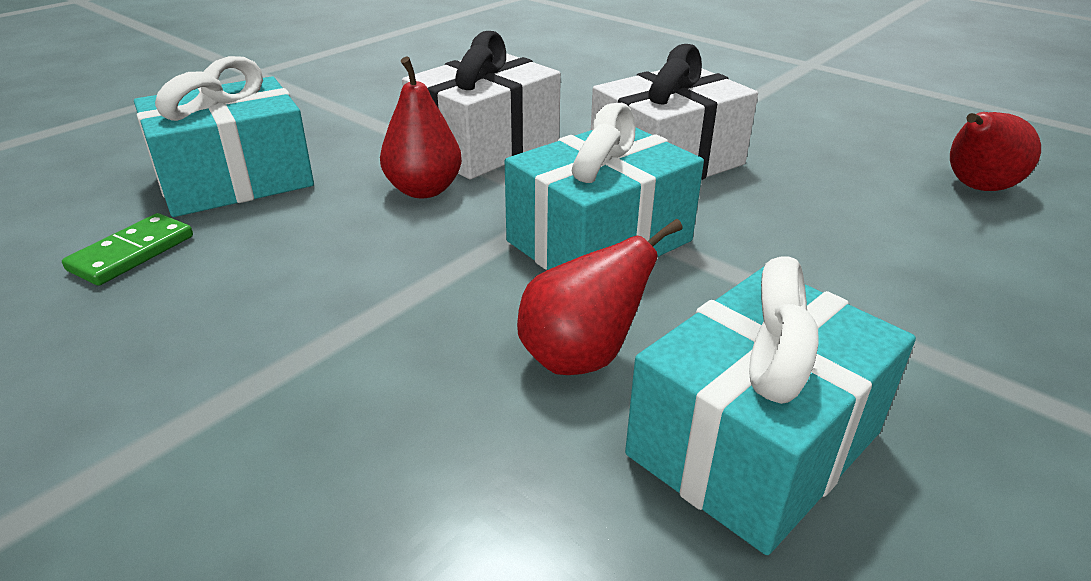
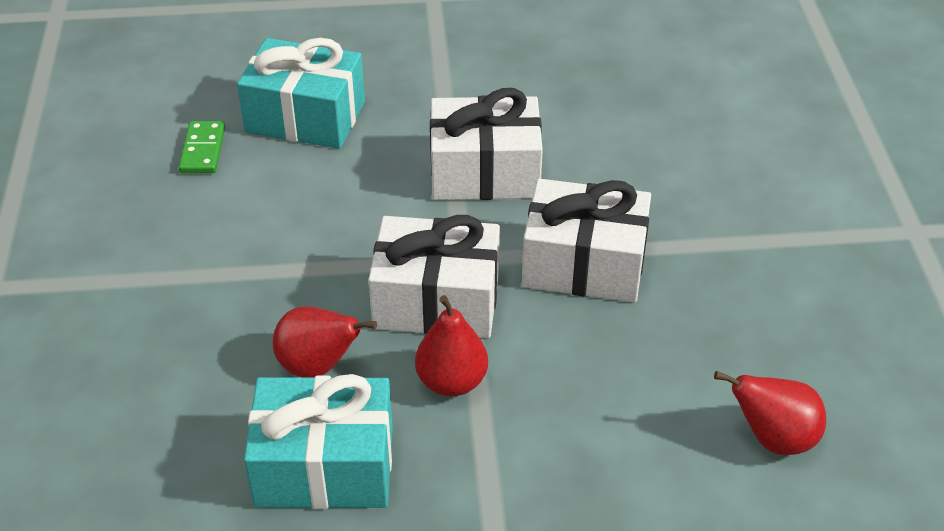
camera: 45 degrees right, 10 degrees up
(132, 253) = (202, 150): green domino -> green domino turned 75 degrees counterclockwise
(424, 190) = (395, 192): red pear -> red pear (451, 381)
(599, 241) = (436, 301): turquoise gift -> white gift

